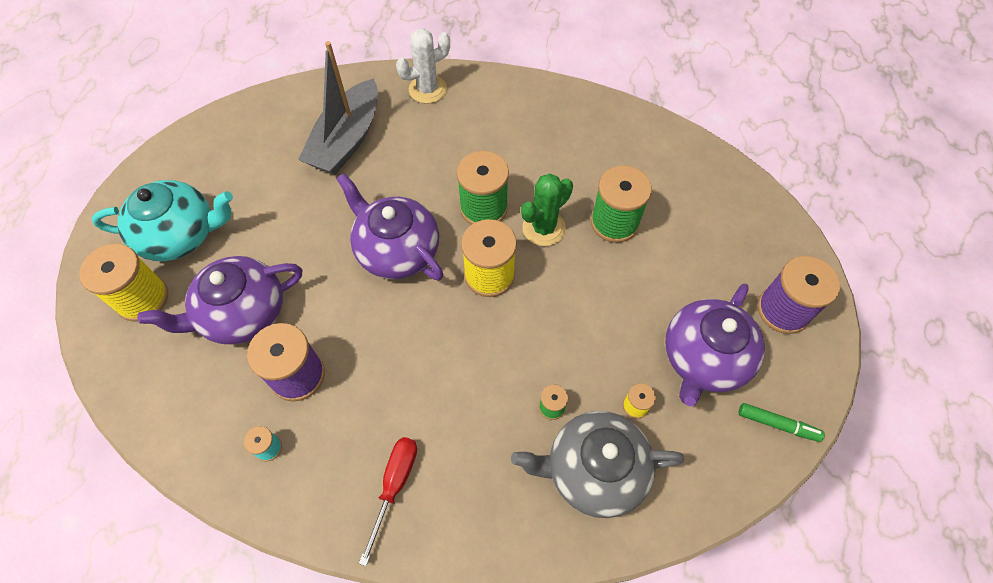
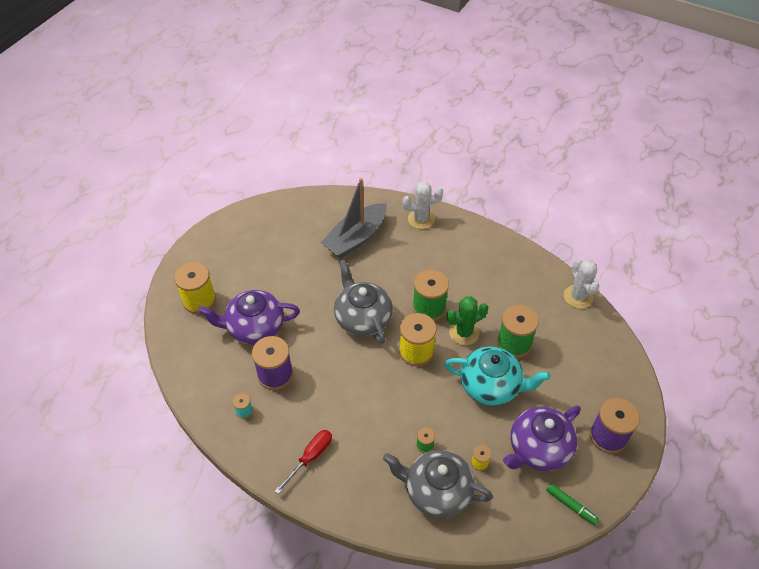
camera: 20 degrees right, 10 degrees down
(180, 235) = (233, 268): turquoise teapot -> turquoise teapot (491, 386)
(397, 250) = (362, 318): purple teapot -> grey teapot
(669, 135) = (578, 297): none -> white cactus

